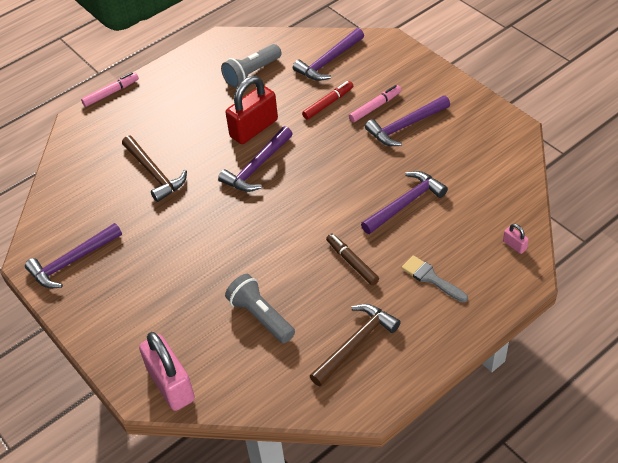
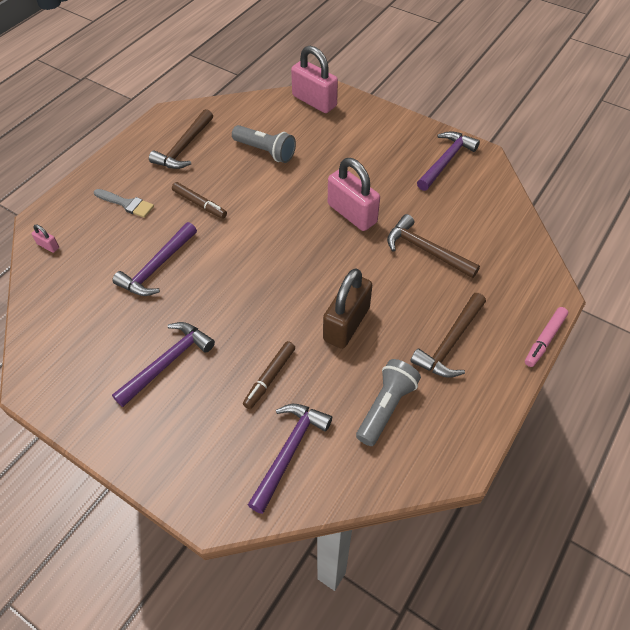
camera: 160 degrees right, 5 degrees up
(182, 102) = (450, 343): none -> brown hammer
(201, 221) = (352, 213): none -> pink padlock
(254, 128) = (346, 324): red padlock -> brown padlock
(257, 167) = (323, 277): purple hammer -> none
(328, 103) = (269, 377): red marker -> brown marker
(375, 107) = (209, 384): pink marker -> none

